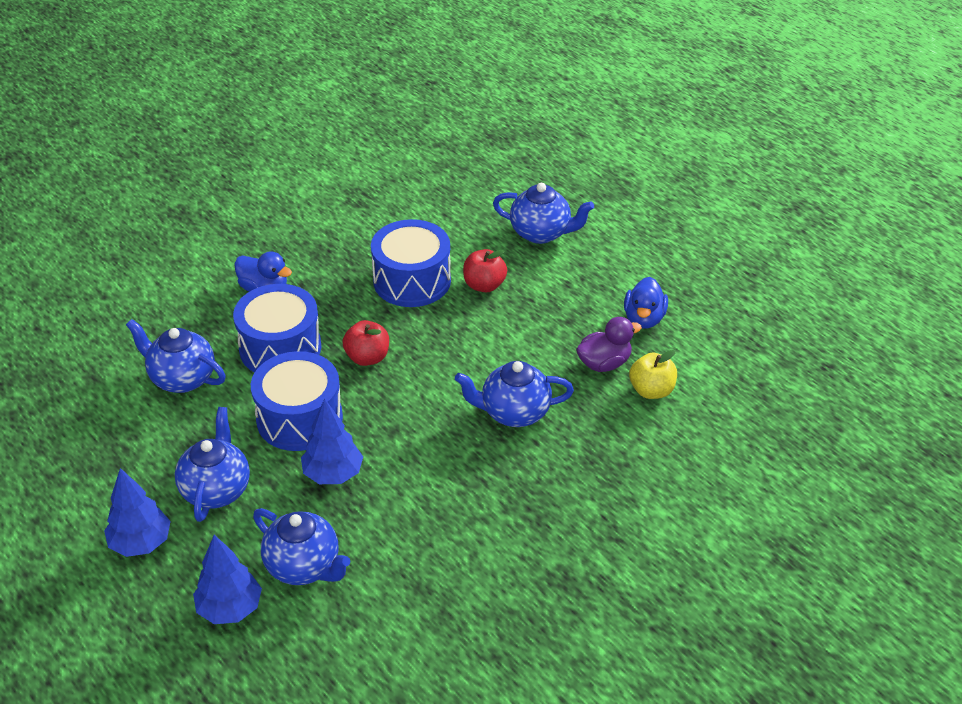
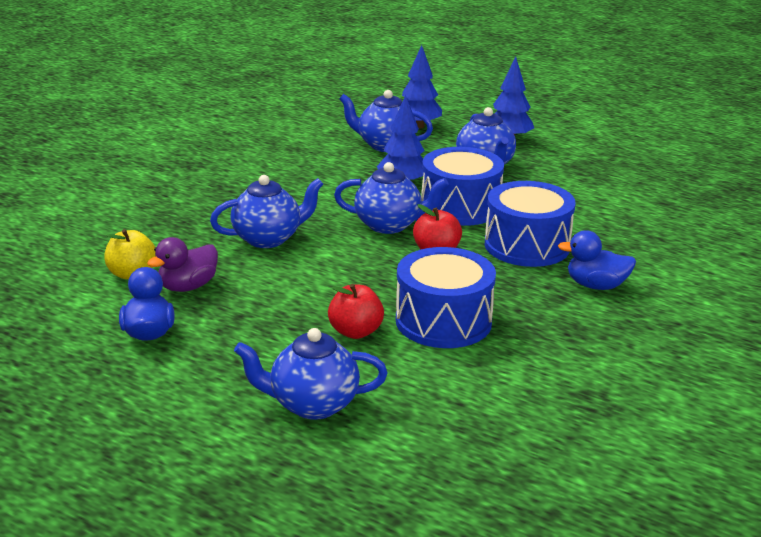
camera: 160 degrees right, 15 degrees down
(182, 378) = (589, 213): blue teapot -> blue teapot (389, 225)

